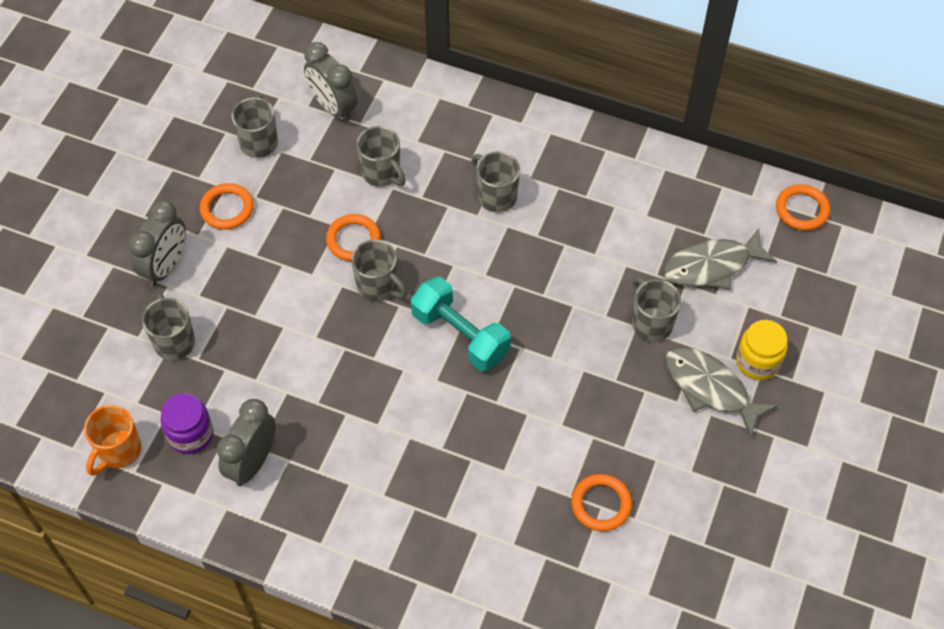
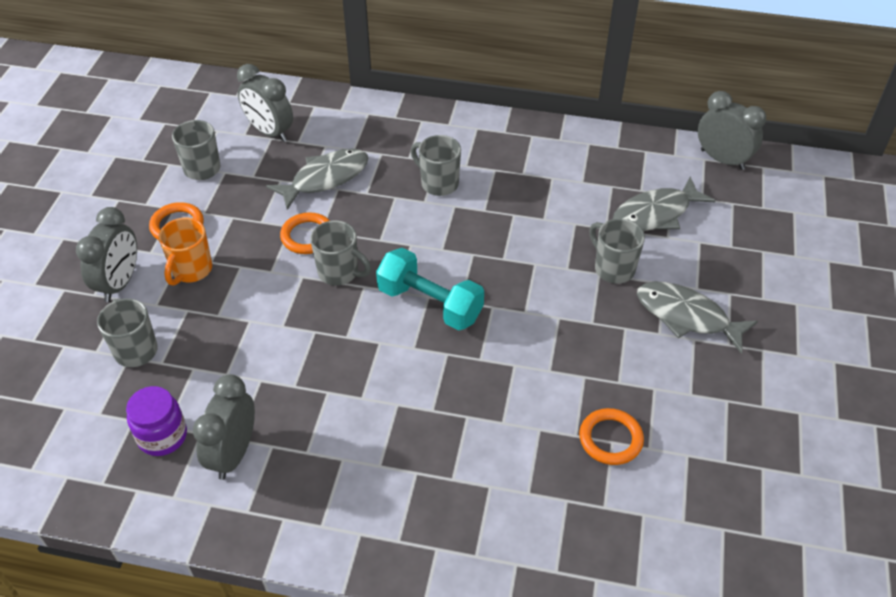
camera: 10 degrees left, 10 degrees down
(119, 451) = (84, 465): orange mug -> orange mug (191, 270)
(382, 173) = (325, 178): grey mug -> grey fish
(757, 361) = (724, 287): yellow jar -> none
(802, 209) = (722, 159): orange ring -> grey clock

